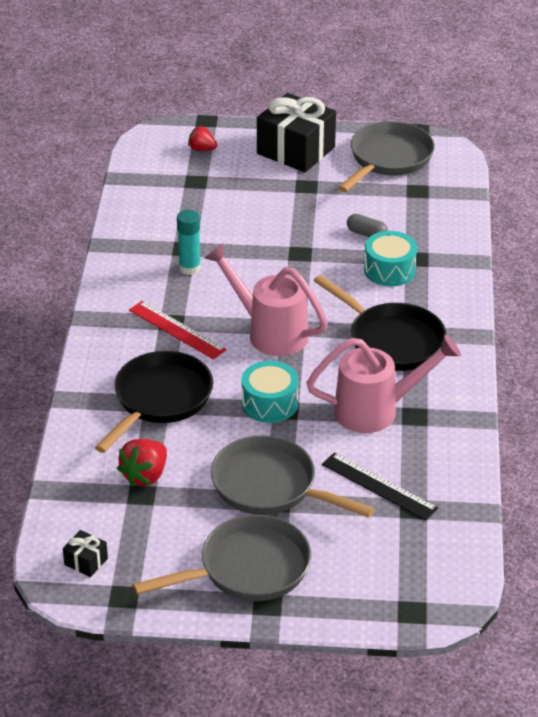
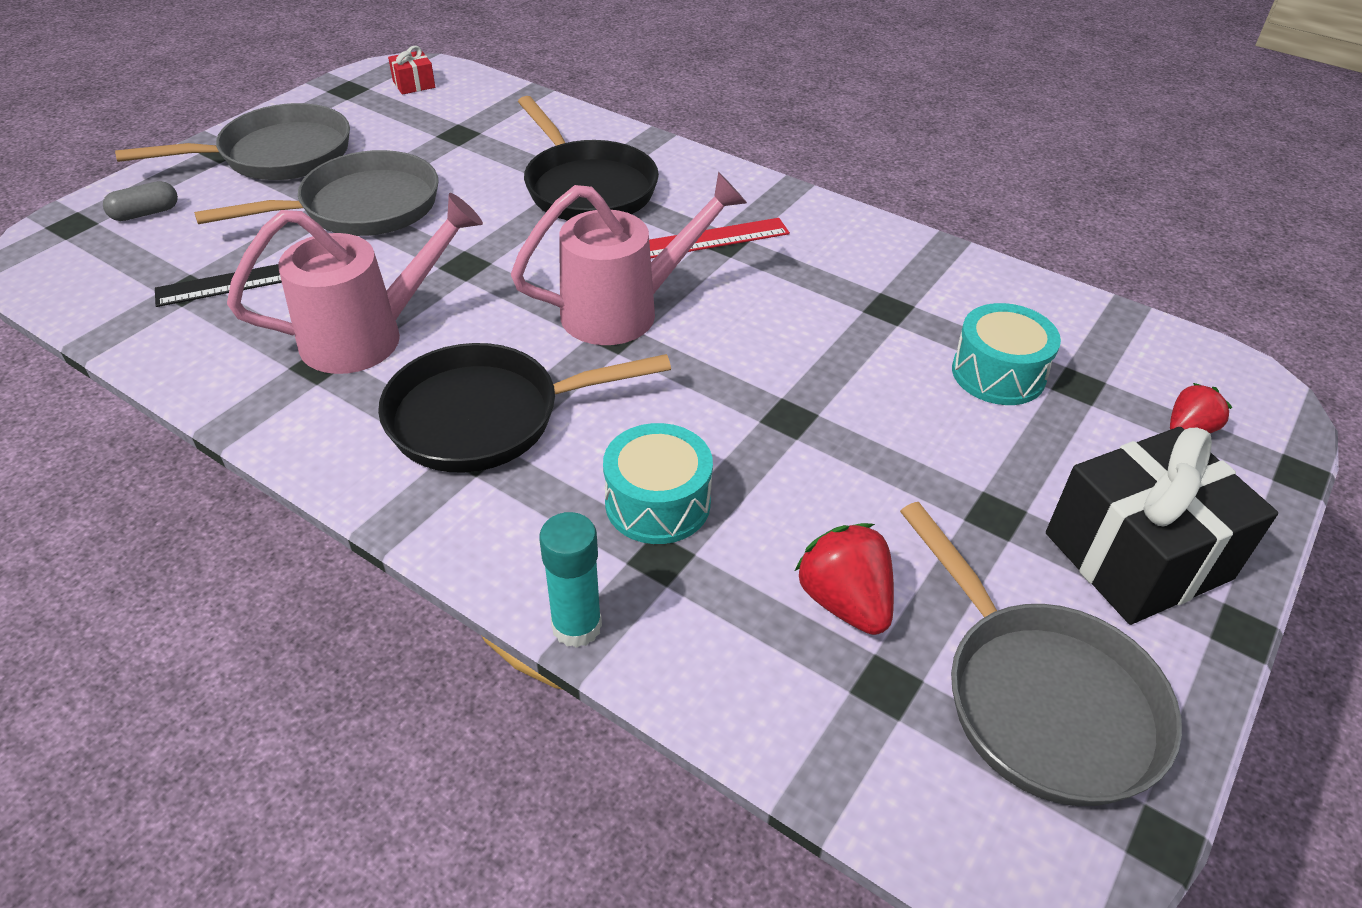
camera: 120 degrees right, 5 degrees up
(86, 561) = (414, 84): black gift -> red gift
(145, 475) = (481, 143): red strawberry -> red strawberry (844, 601)
(189, 268) = (834, 296): turquoise glue stick -> turquoise glue stick (576, 626)
(248, 569) = (277, 155): grey pan -> grey pan turned 120 degrees counterclockwise
(269, 403) = (489, 257): turquoise drum -> turquoise drum (998, 373)
(366, 234) = (785, 525): grey capsule -> grey capsule (145, 213)
(377, 410) = (370, 336): pink watering can -> pink watering can turned 135 degrees counterclockwise

